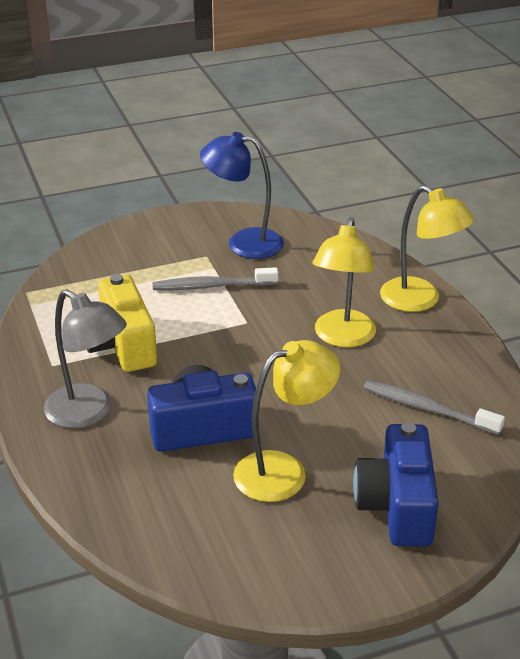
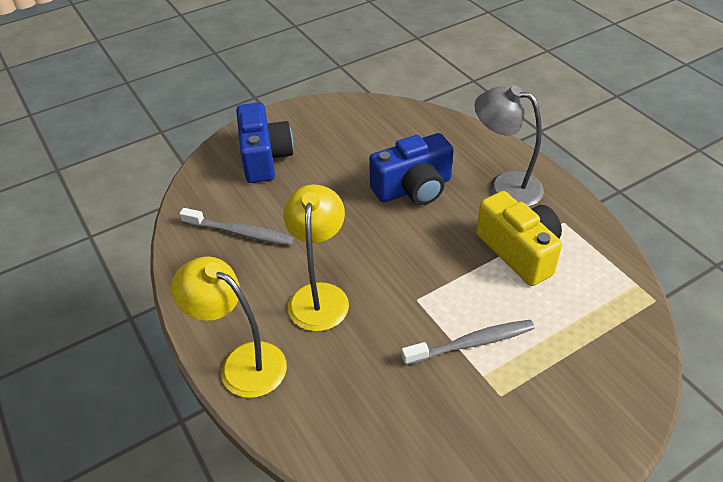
camera: 170 degrees right, 10 degrees up
(243, 243) = (466, 430): blue lamp -> none
(284, 471) = (344, 168): yellow lamp -> none

